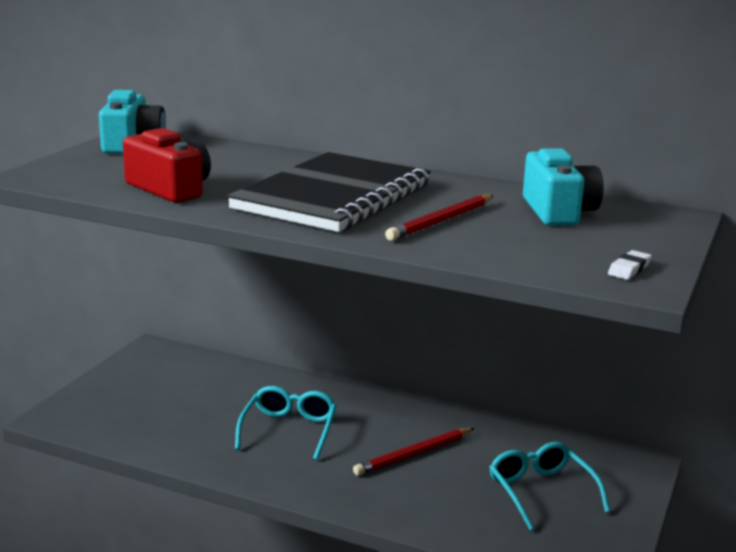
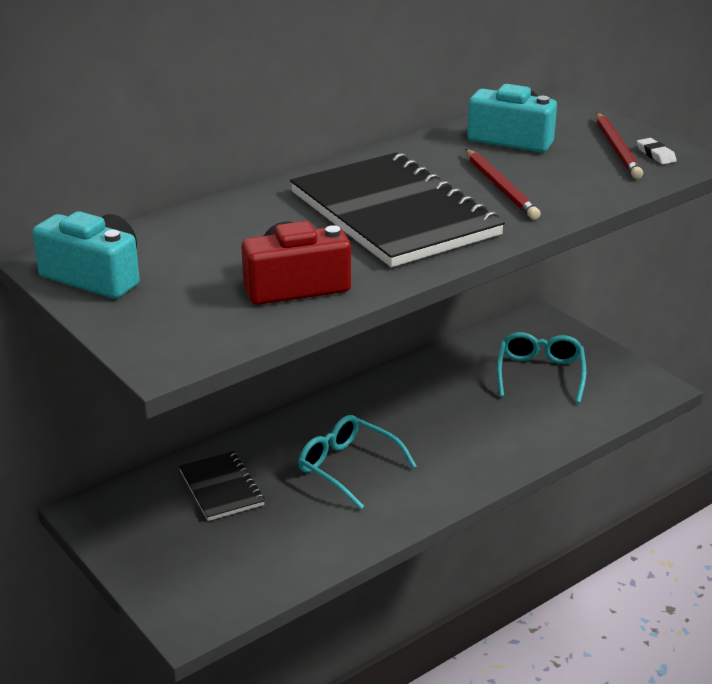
camera: 60 degrees left, 10 degrees up
(217, 387) = (221, 488): none -> black notebook
(414, 454) = (443, 413): red pencil -> red pencil (616, 149)
(540, 491) = (540, 373): turquoise glasses -> turquoise glasses turned 90 degrees clockwise

